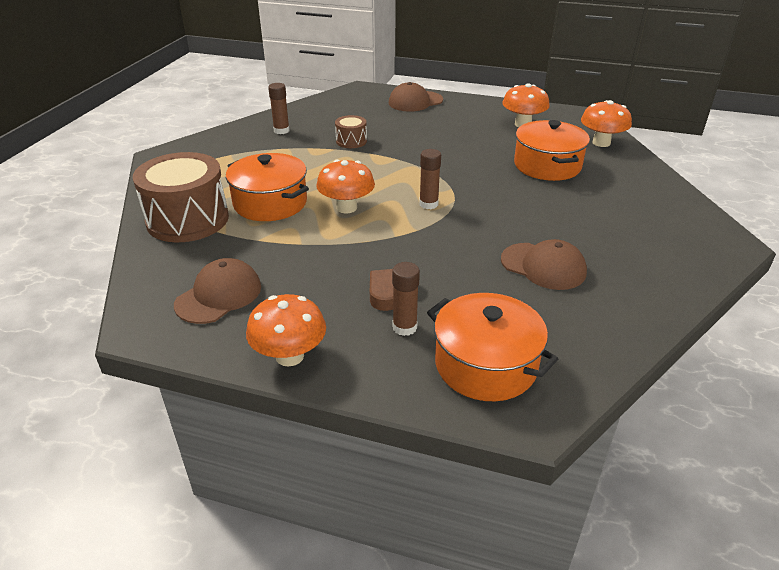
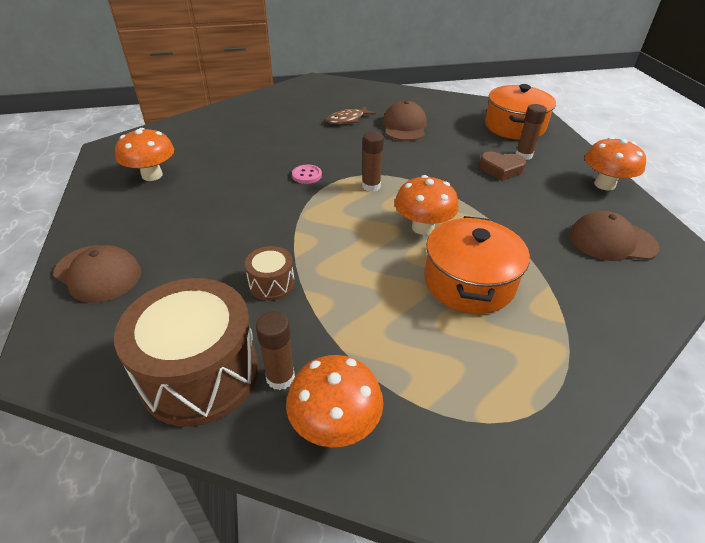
camera: 120 degrees left, 5 degrees up
(188, 219) = (567, 330): brown drum -> brown drum (200, 374)
(473, 180) = (307, 175): none -> pink button
(547, 165) = (248, 147): orange pot -> none
(584, 233) = (348, 119): none -> brown fish
(601, 143) = (181, 131): orange mushroom -> orange mushroom (335, 424)

